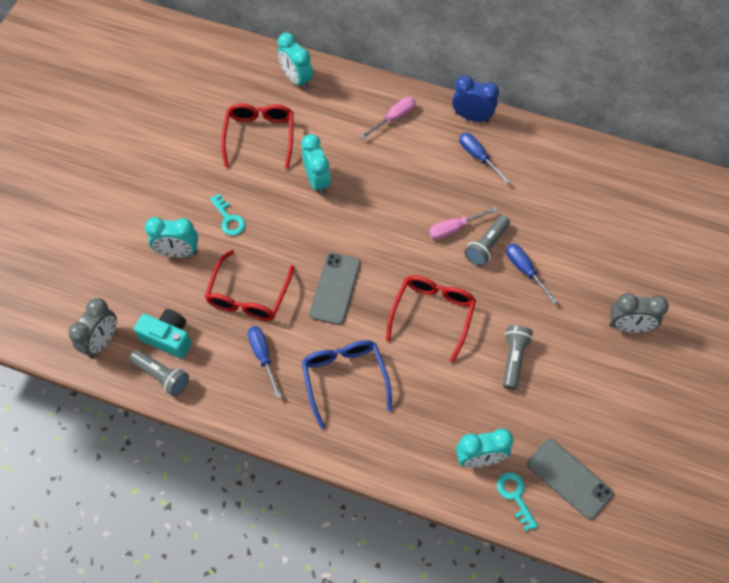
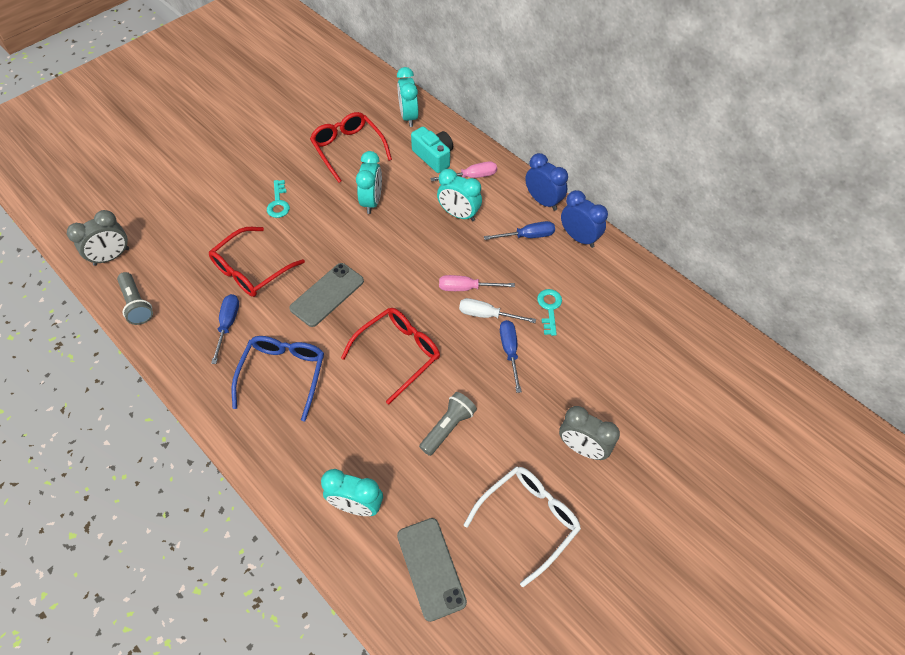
camera: 25 degrees right, 5 degrees down
(168, 338) = (164, 276): turquoise camera -> turquoise camera (434, 157)
(178, 252) = (220, 212): turquoise clock -> turquoise clock (458, 214)
(260, 136) = (348, 149): red glasses -> red glasses turned 60 degrees counterclockwise
(478, 157) = (527, 236): blue screwdriver -> blue screwdriver turned 90 degrees clockwise
(486, 246) = (487, 315): grey flashlight -> white screwdriver
(515, 496) = (367, 559): turquoise key -> turquoise key (549, 308)
(523, 140) = (579, 237): none -> blue clock
(620, 404) = (528, 520): none -> white glasses

